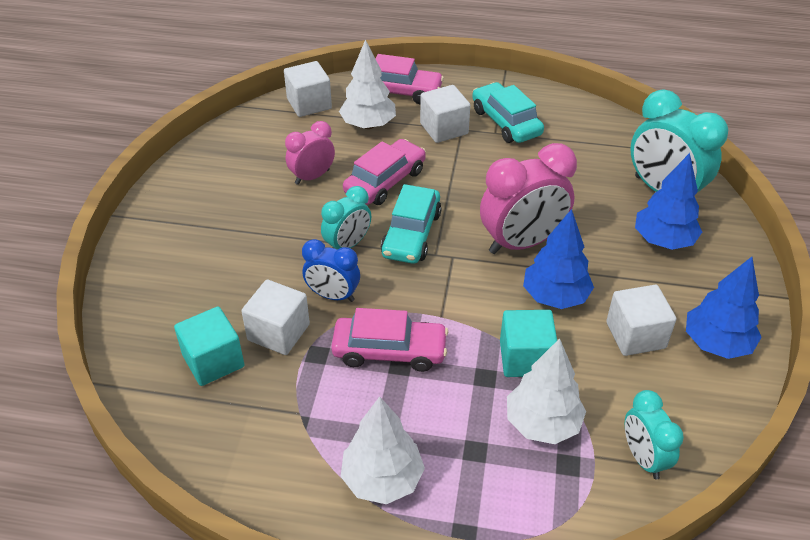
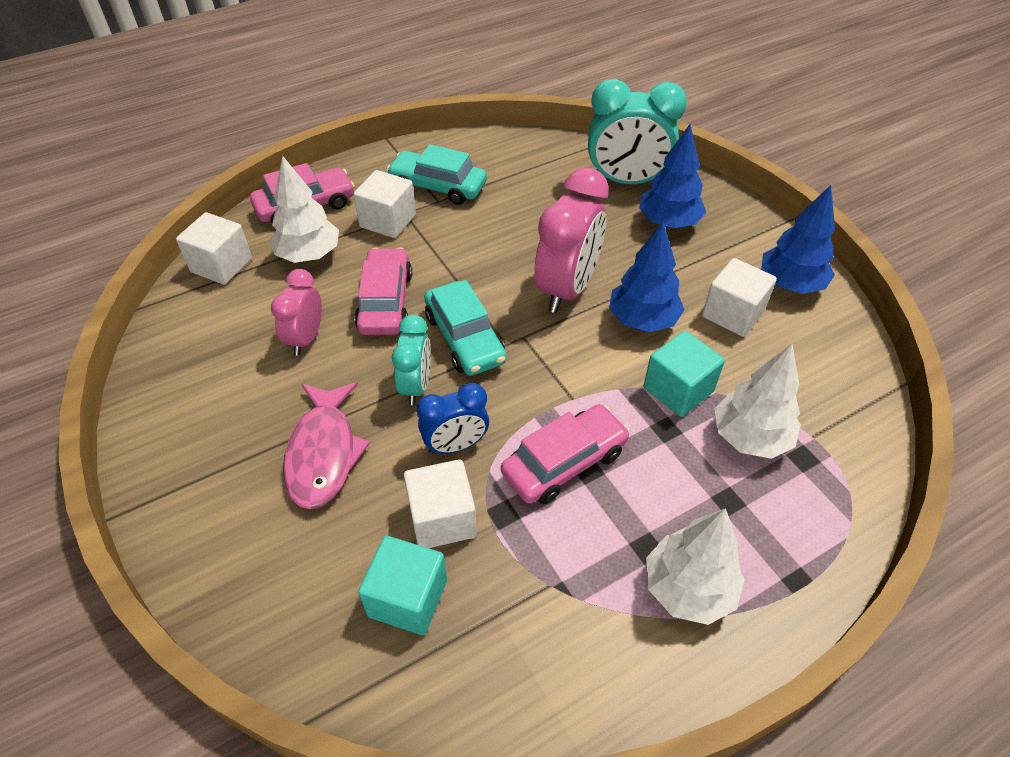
camera: 40 degrees left, 5 degrees up
(252, 250) = (323, 453): none -> pink fish
(643, 458) = (844, 411): turquoise clock -> none

